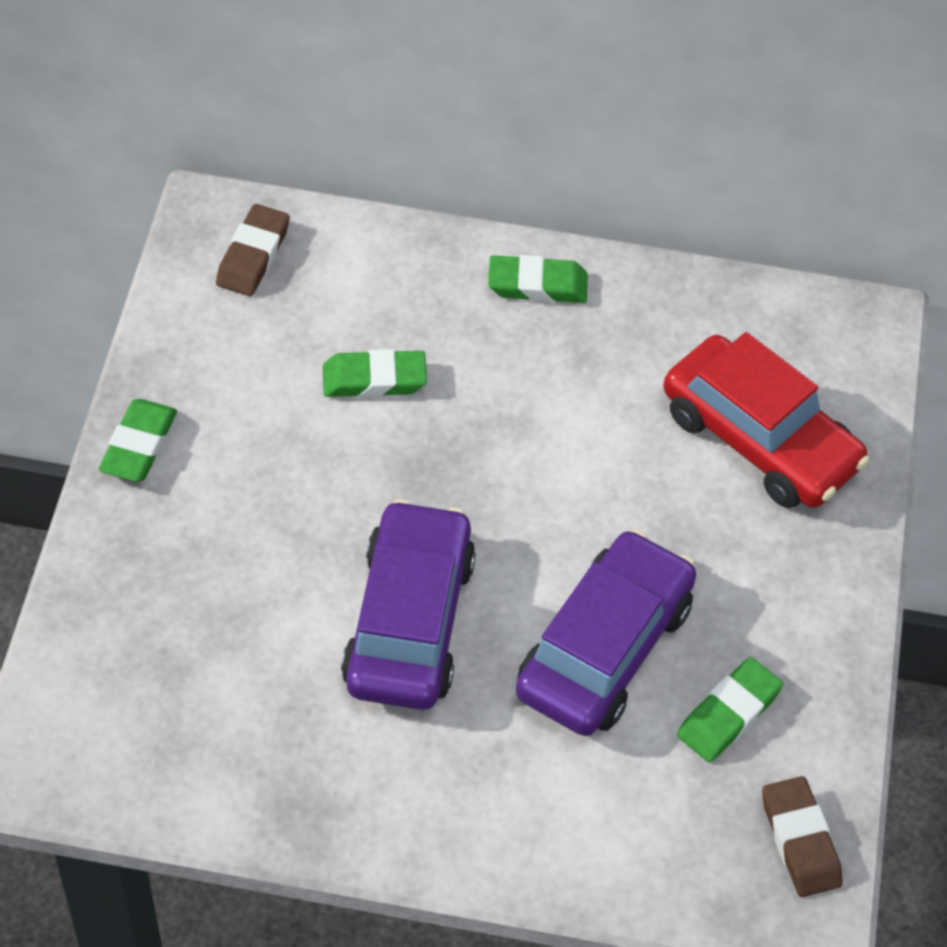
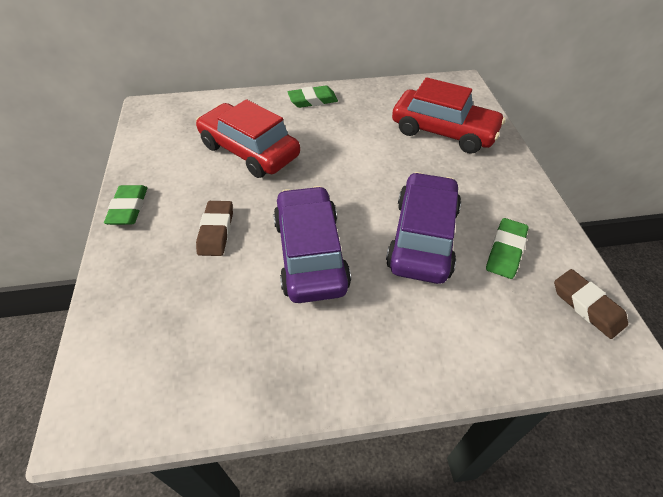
camera: 15 degrees left, 5 degrees down
(253, 255) = (173, 118): brown eraser -> brown eraser (216, 231)
(374, 379) = (249, 151): green eraser -> red car

